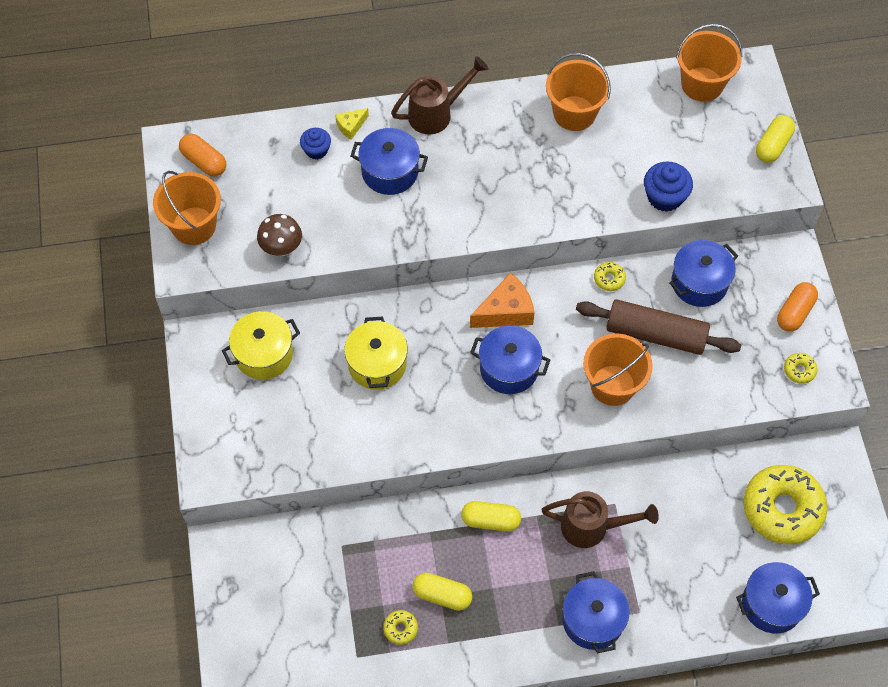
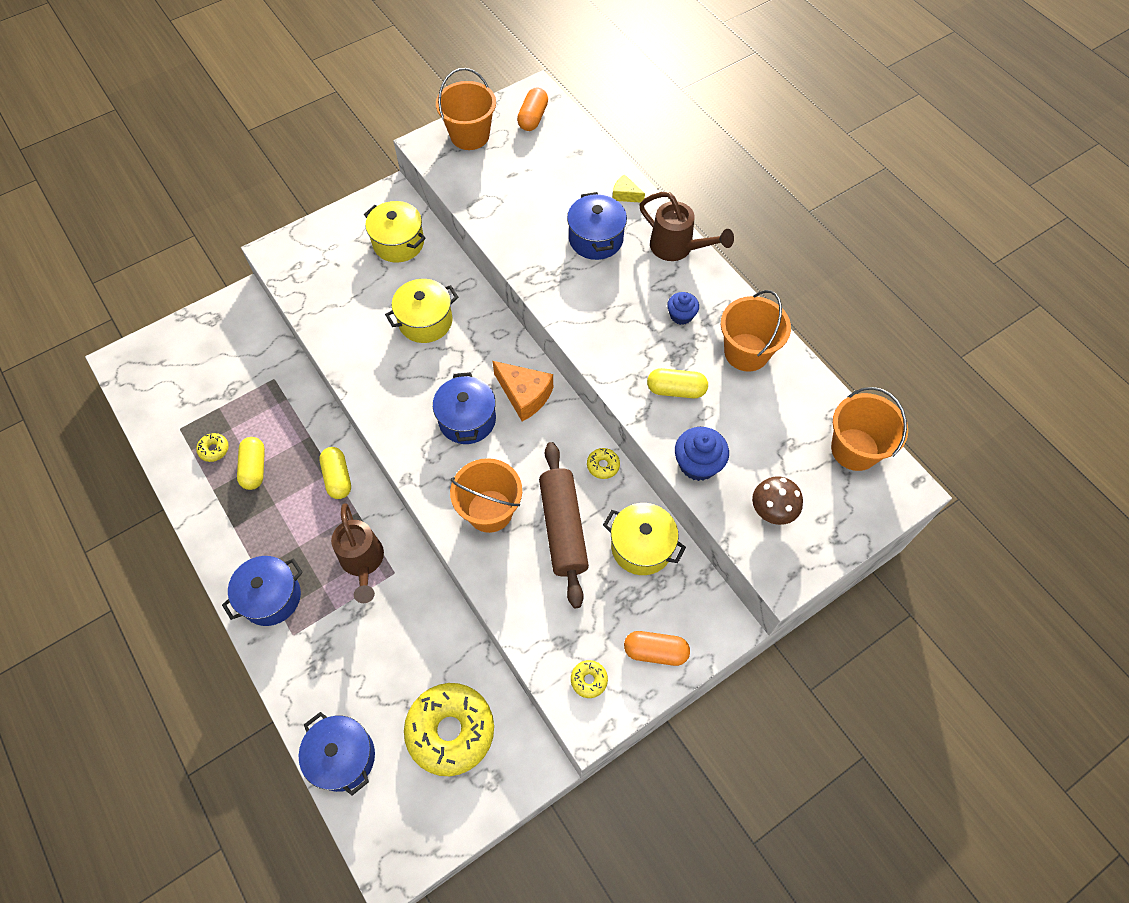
camera: 65 degrees right, 0 degrees up
(281, 248) = (479, 197): brown mushroom -> brown mushroom (771, 511)
(316, 150) = (587, 182): blue cupcake -> blue cupcake (681, 315)
(699, 283) = (641, 547): blue pot -> yellow pot
(773, 145) = (822, 543): yellow capsule -> yellow capsule (676, 390)

